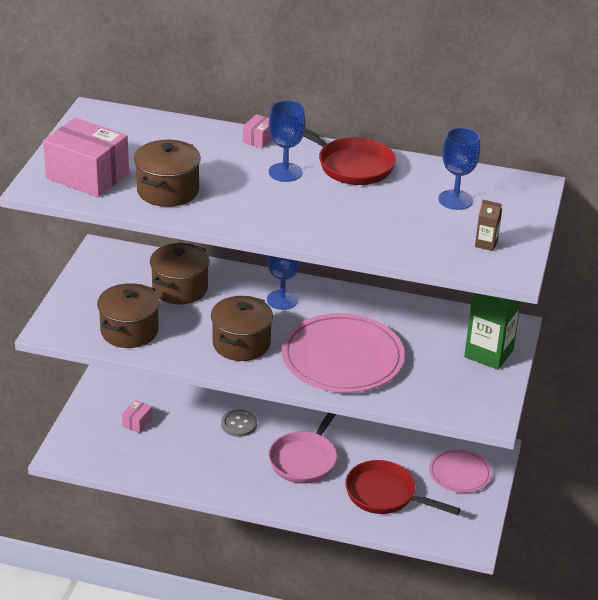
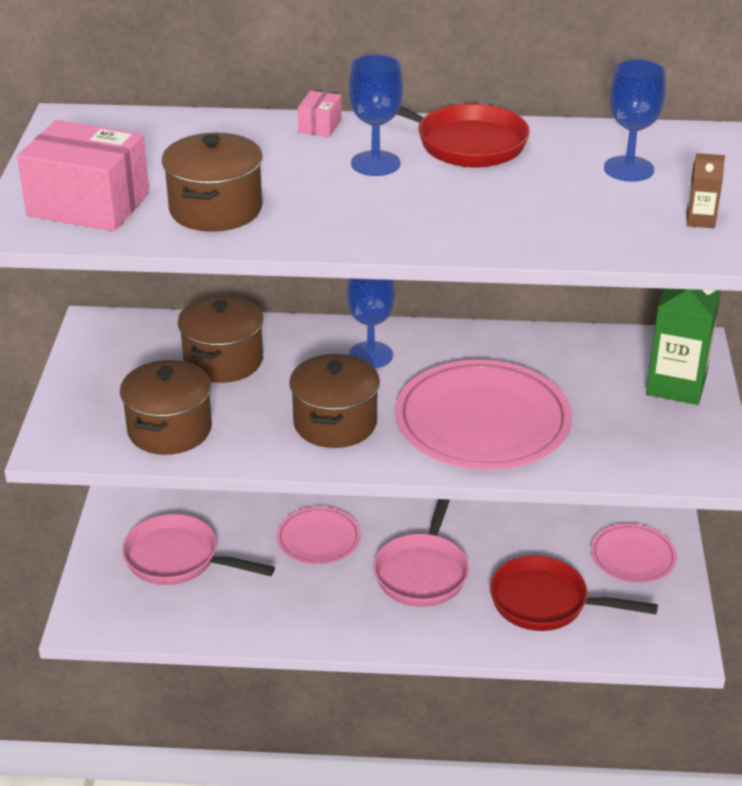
camera: 10 degrees left, 0 degrees up
(137, 422) = (178, 559): pink box -> pink pan
(239, 424) = (318, 539): grey button -> pink plate

